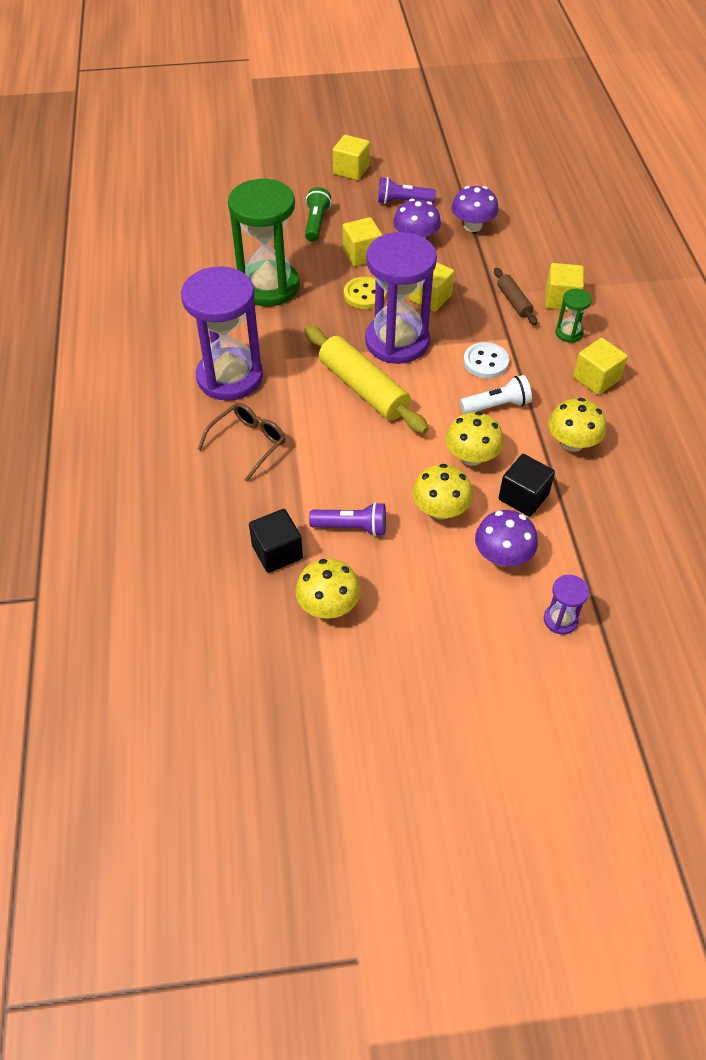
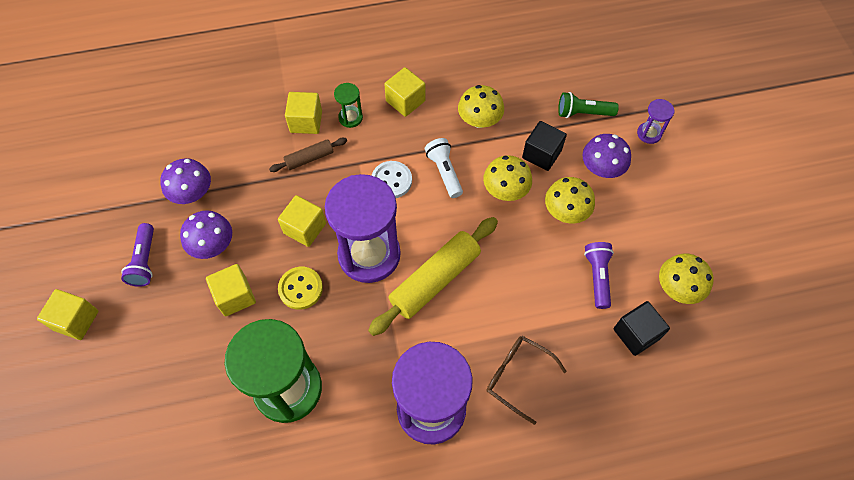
camera: 95 degrees left, 10 degrees up
(316, 223) = (176, 350): green flashlight -> green flashlight (583, 113)

